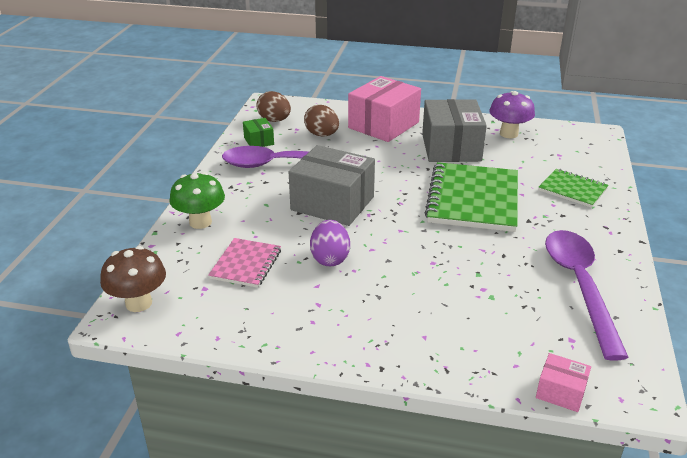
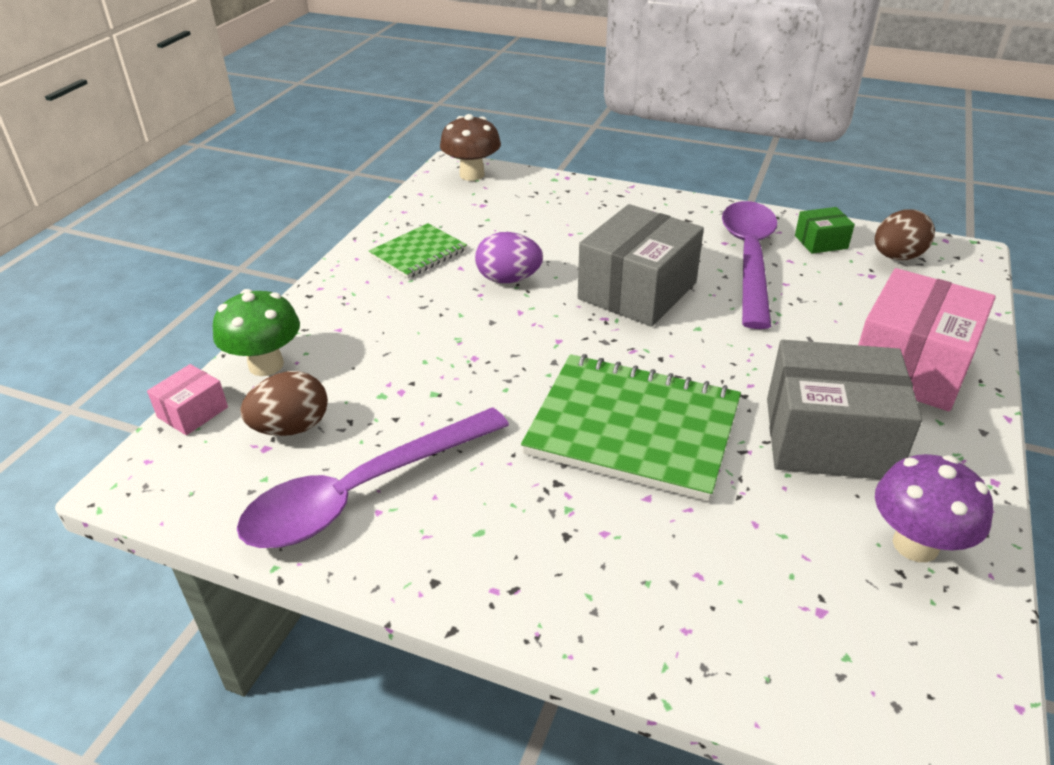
camera: 100 degrees right, 5 degrees up
(200, 222) = (606, 201): green mushroom -> green mushroom (266, 365)
(246, 264) = (515, 227): pink notebook -> none
(322, 135) = (854, 297): brown egg -> brown egg (291, 428)
(383, 125) = (911, 366): pink box -> pink box turned 75 degrees clockwise
(572, 190) = (657, 583): green notebook -> green notebook (418, 253)
(579, 286) = (363, 492): purple spoon -> purple spoon turned 135 degrees clockwise

